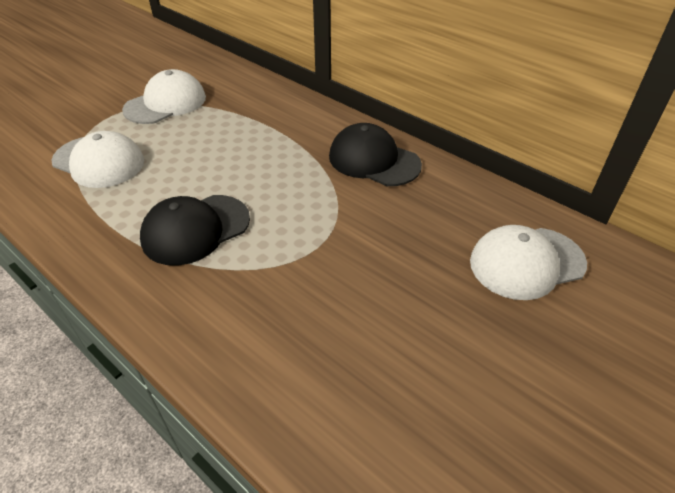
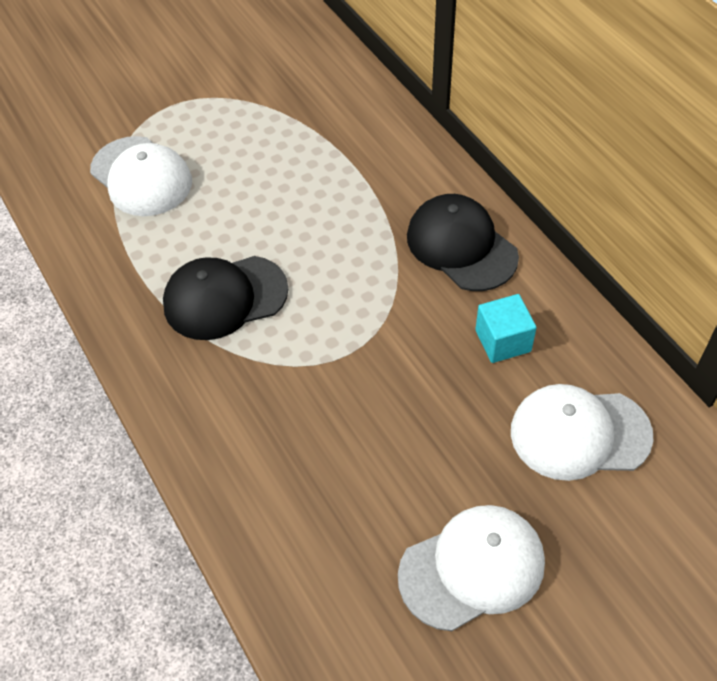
camera: 20 degrees right, 10 degrees up
(166, 103) = (236, 99): white cap -> white cap (472, 568)
(435, 213) = (503, 341): none -> turquoise cube

